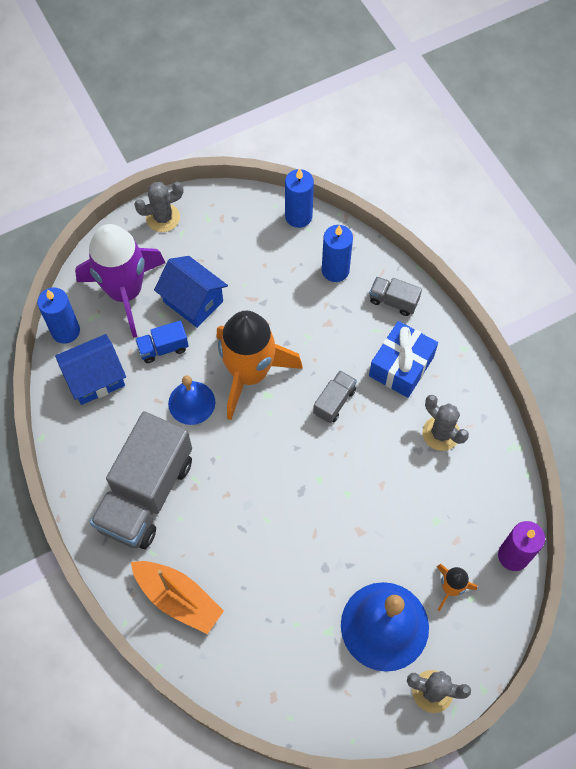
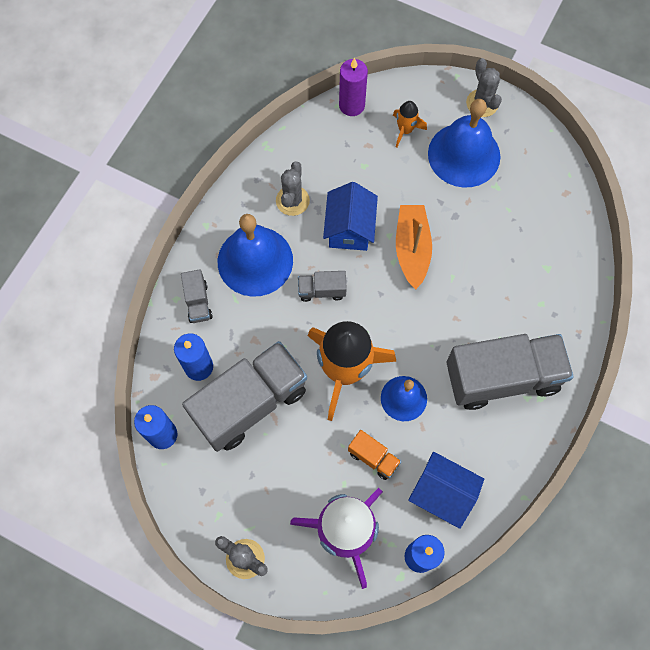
camera: 125 degrees left, 5 degrees up
(163, 348) = (373, 458): blue truck -> orange truck
(178, 598) = (556, 297): orange boat -> orange boat (412, 249)
(193, 301) = (312, 465): blue house -> blue house (349, 229)
(277, 288) = (250, 403): none -> grey truck
(401, 366) = (255, 261): blue gift -> blue bell

